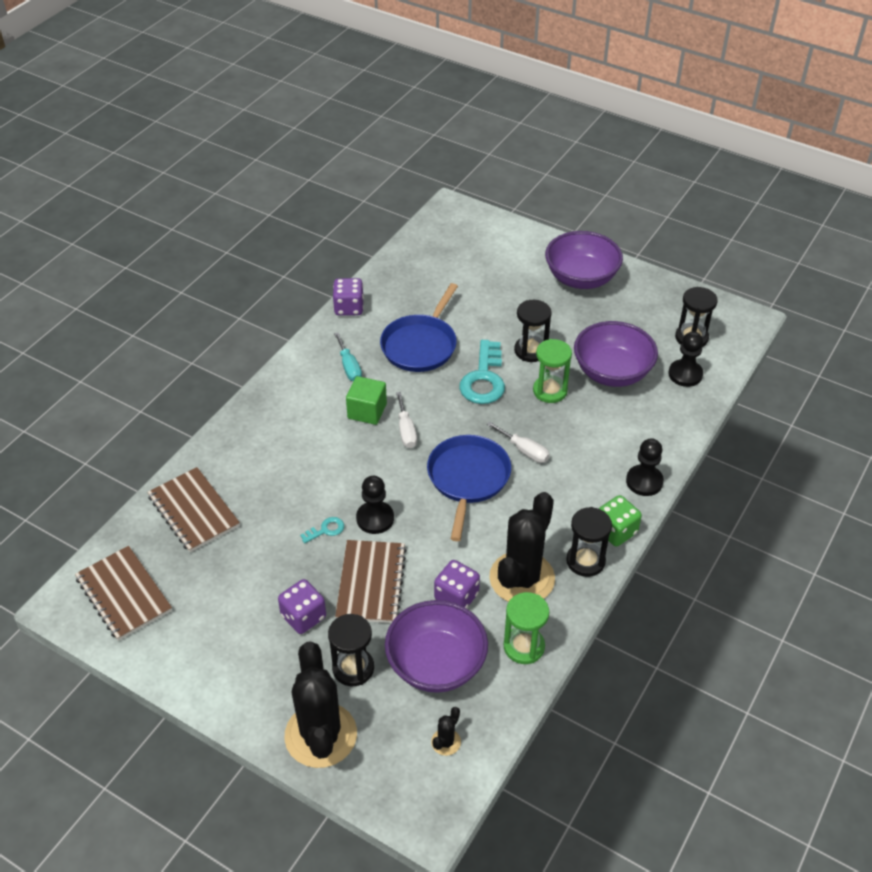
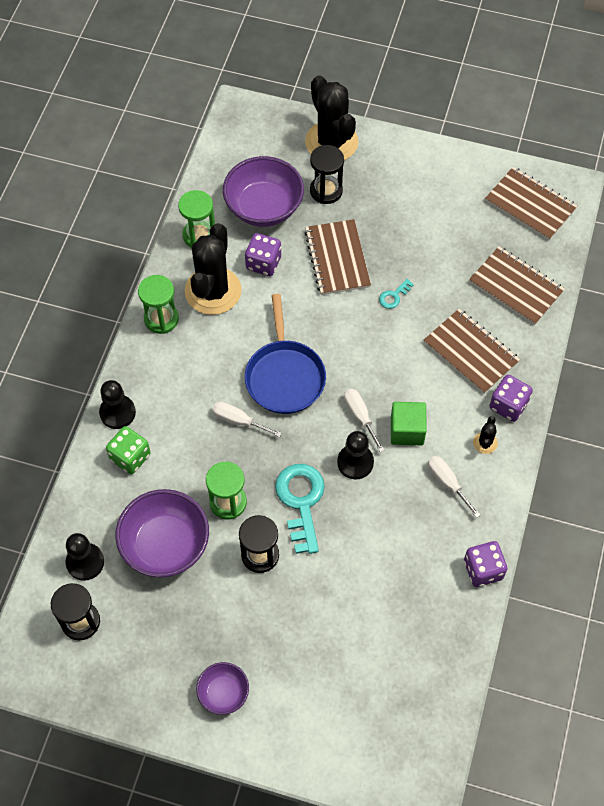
camera: 165 degrees right, 15 degrees up
(274, 461) = (471, 352): none -> brown notebook
(303, 617) = (380, 220): purple dice -> purple dice (508, 405)
(349, 367) = (447, 483): turquoise screwdriver -> white screwdriver
(375, 518) = (355, 316): black pawn -> black pawn (355, 462)
(420, 345) = (383, 532): blue pan -> none
(446, 742) = (241, 157): black cactus -> black cactus (485, 443)
(581, 278) = (223, 693): purple bowl -> purple bowl, size x0.54
(585, 561) = (161, 319): black hourglass -> green hourglass
(616, 531) = (138, 354): green dice -> green dice (130, 457)

